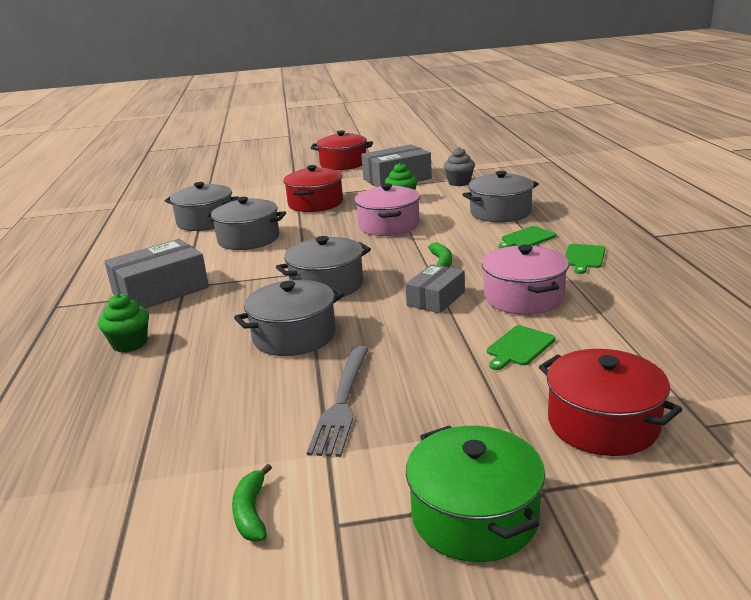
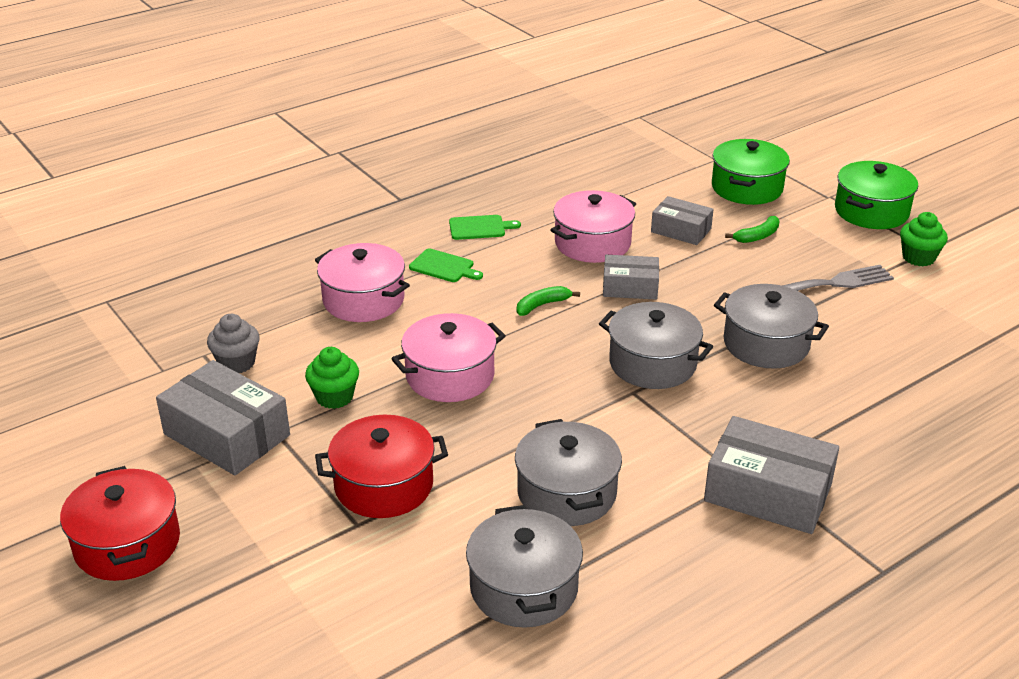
camera: 120 degrees left, 10 degrees up
(130, 344) = (879, 445): green cupcake -> green cupcake (918, 258)
(251, 512) = (958, 280): green banana -> green banana (757, 236)
(500, 212) = (363, 300): grey pot -> pink pot
(519, 347) = (681, 230): green cutting board -> grey box
(603, 423) = (747, 188): red pot -> green pot

